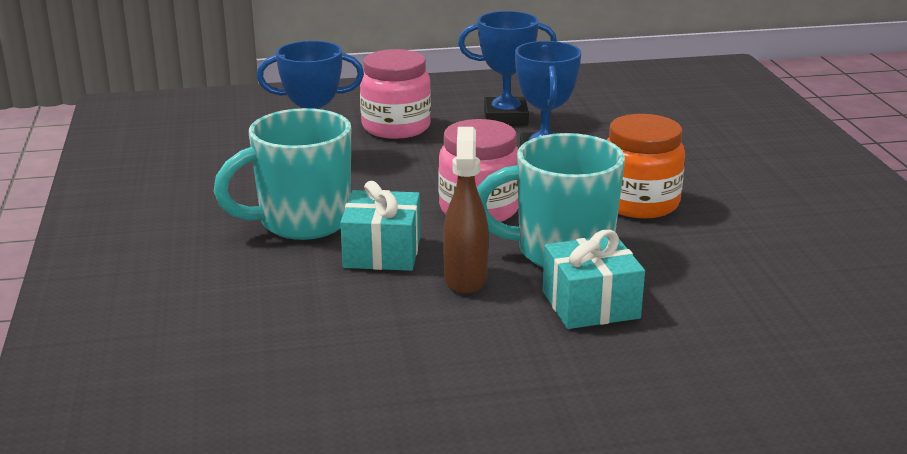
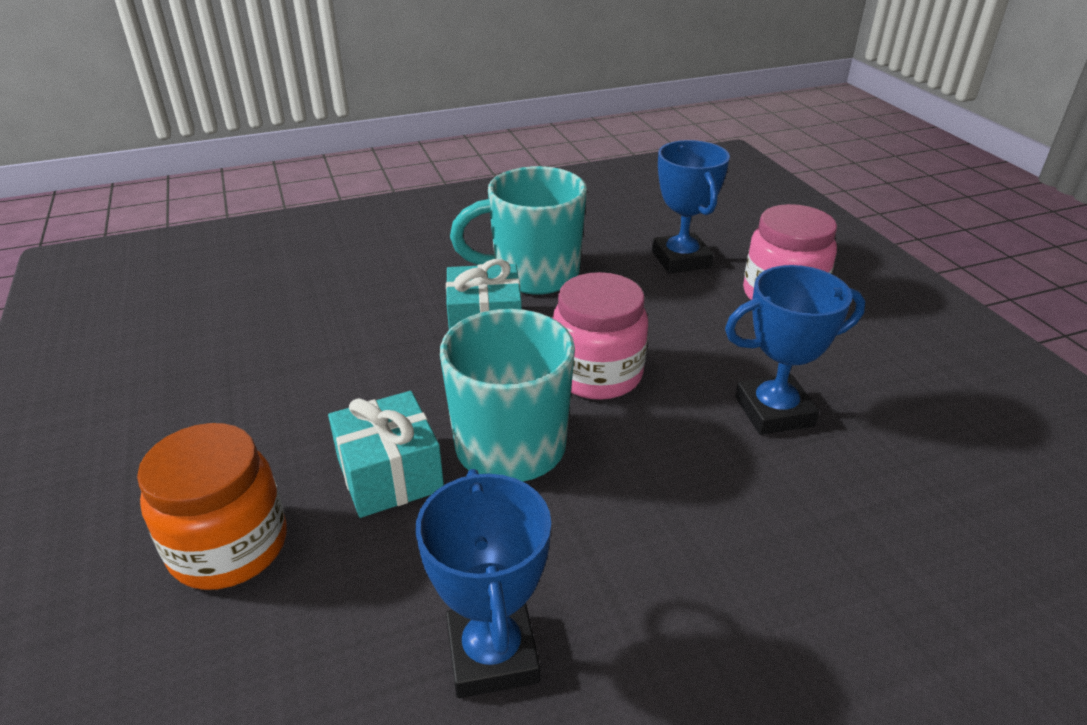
camera: 80 degrees right, 10 degrees up
(301, 222) = (533, 275): turquoise mug -> turquoise mug turned 60 degrees counterclockwise
(465, 278) = (439, 380): brown spray bottle -> none
(505, 117) = (873, 370): blue trophy -> blue trophy (492, 654)
(639, 203) = (667, 509): orange jar -> orange jar (229, 546)

